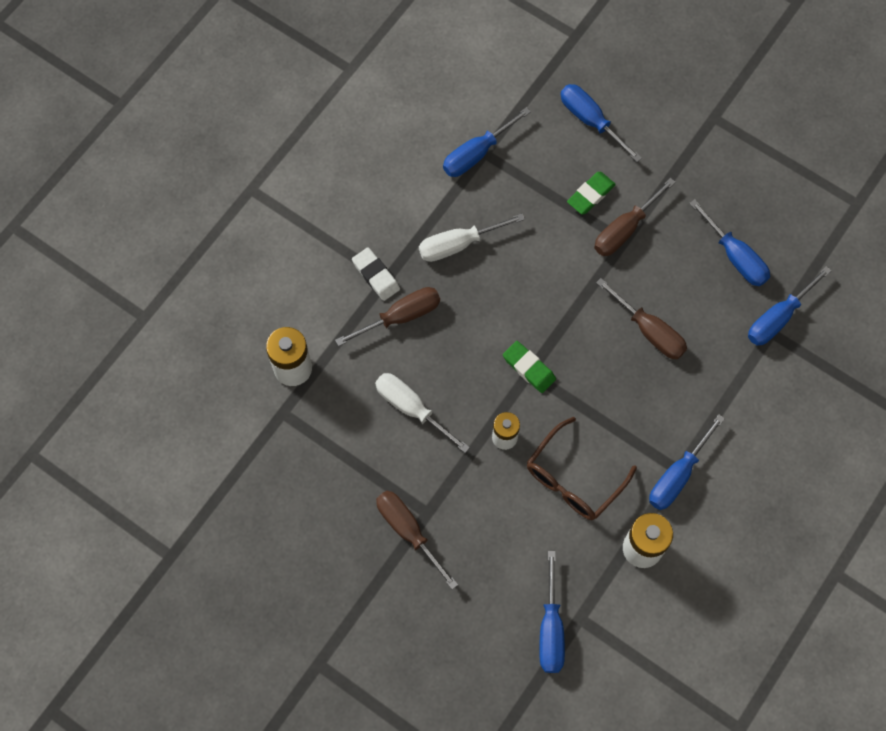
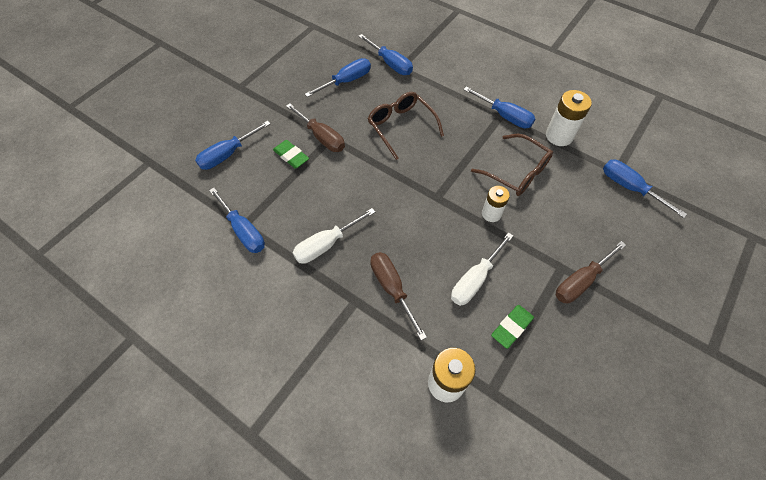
camera: 90 degrees left, 10 degrees down
(376, 275) = (353, 310): white eraser -> none
(458, 244) = (326, 244): white screwdriver -> white screwdriver turned 75 degrees clockwise
(529, 368) = (433, 197): green eraser -> green eraser (511, 327)
(550, 628) = (629, 188): blue screwdriver -> blue screwdriver turned 135 degrees counterclockwise
(649, 331) = (401, 127): brown screwdriver -> brown glasses

